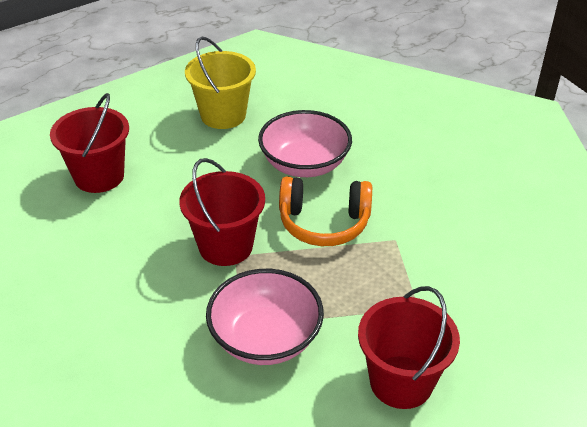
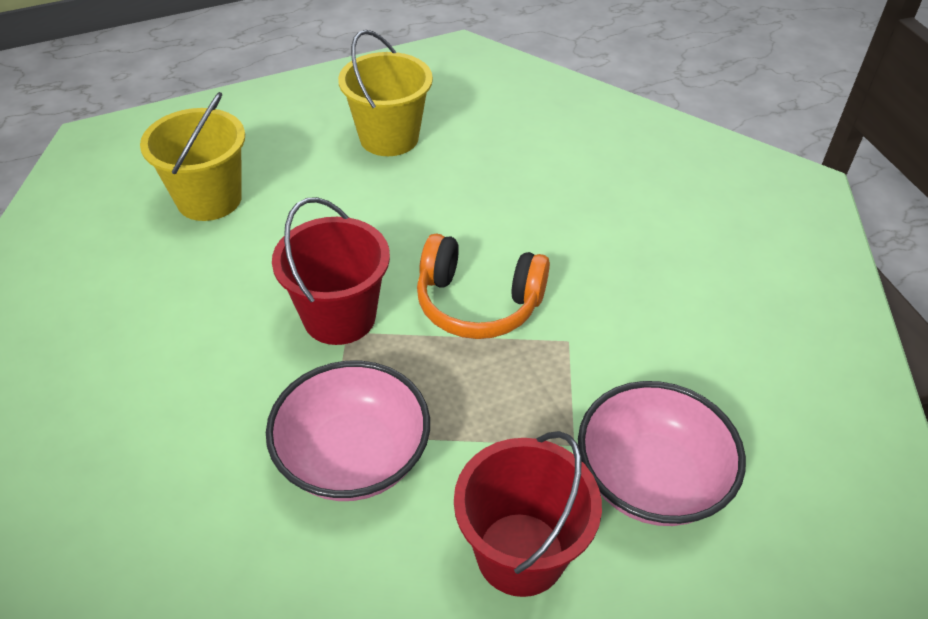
camera: 10 degrees right, 5 degrees up
(99, 176) = (209, 199): red bucket -> yellow bucket
(304, 164) = (475, 217): pink bowl -> pink bowl (650, 479)

